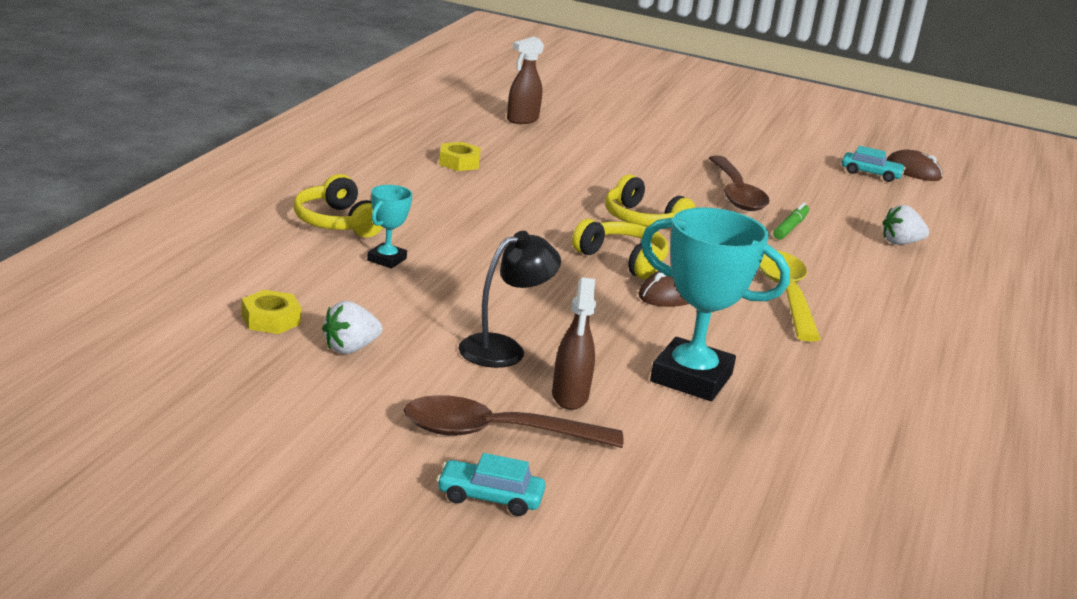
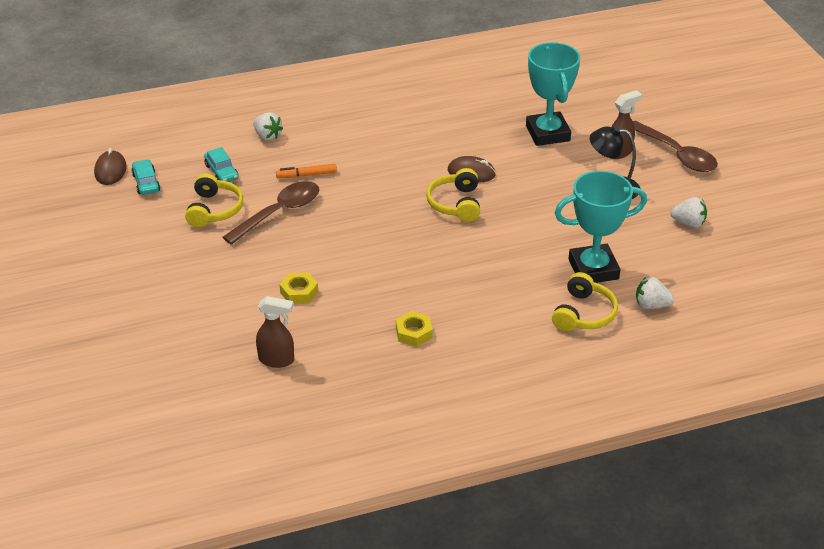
camera: 125 degrees left, 15 degrees up
(270, 319) = (709, 259): yellow nut -> yellow nut (299, 292)
(278, 253) = (651, 305): none -> white strawberry
(386, 259) = (593, 269): turquoise trophy -> turquoise trophy, size x2.04
(490, 497) = (716, 135): turquoise car -> turquoise car (221, 172)
(643, 220) = (385, 223): yellow headphones -> yellow headphones (214, 209)
(786, 295) = (410, 143): yellow spoon -> none
(790, 227) = (306, 175): green marker -> orange marker

